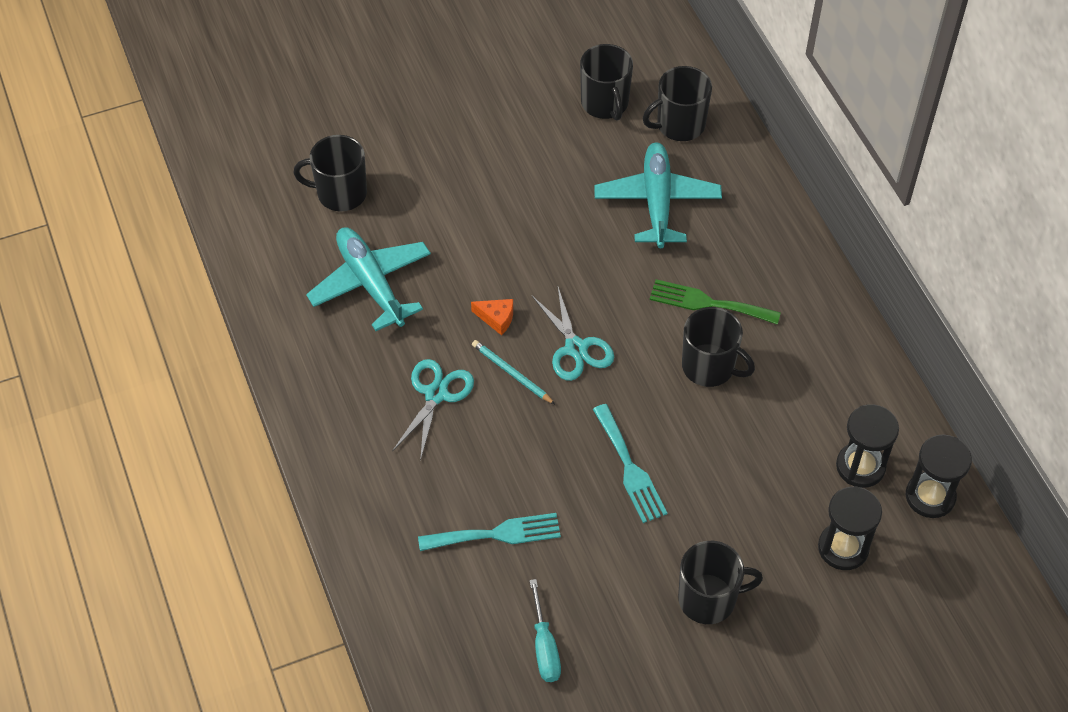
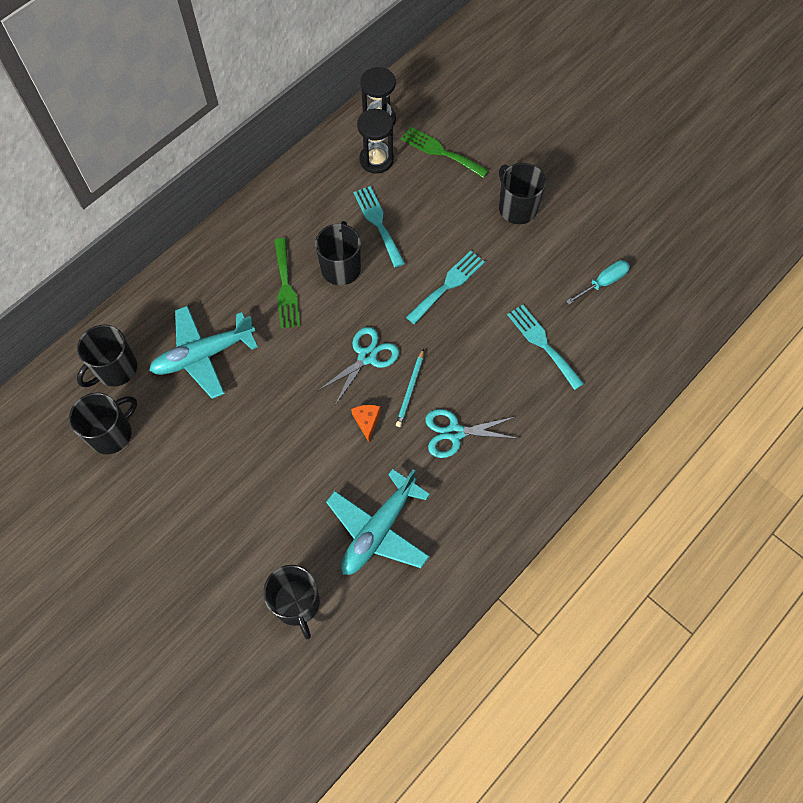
camera: 115 degrees left, 10 degrees up
(679, 125) = (115, 369): black mug -> black mug turned 90 degrees clockwise
(757, 430) = (378, 223): none -> turquoise fork
(843, 548) = (440, 151): black hourglass -> green fork

